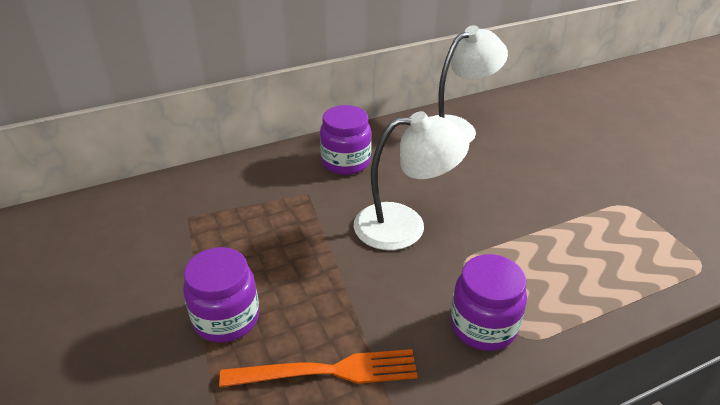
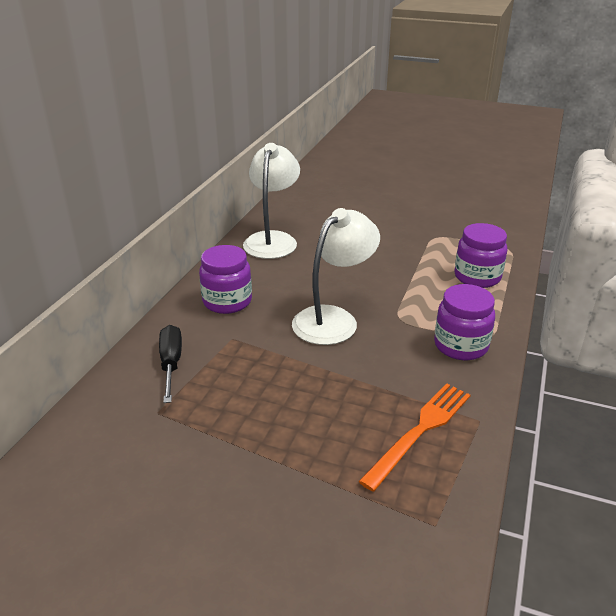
camera: 45 degrees left, 5 degrees down
(226, 318) = (307, 452): purple jar -> purple jar (477, 277)
(243, 187) = (171, 363): none -> black screwdriver

